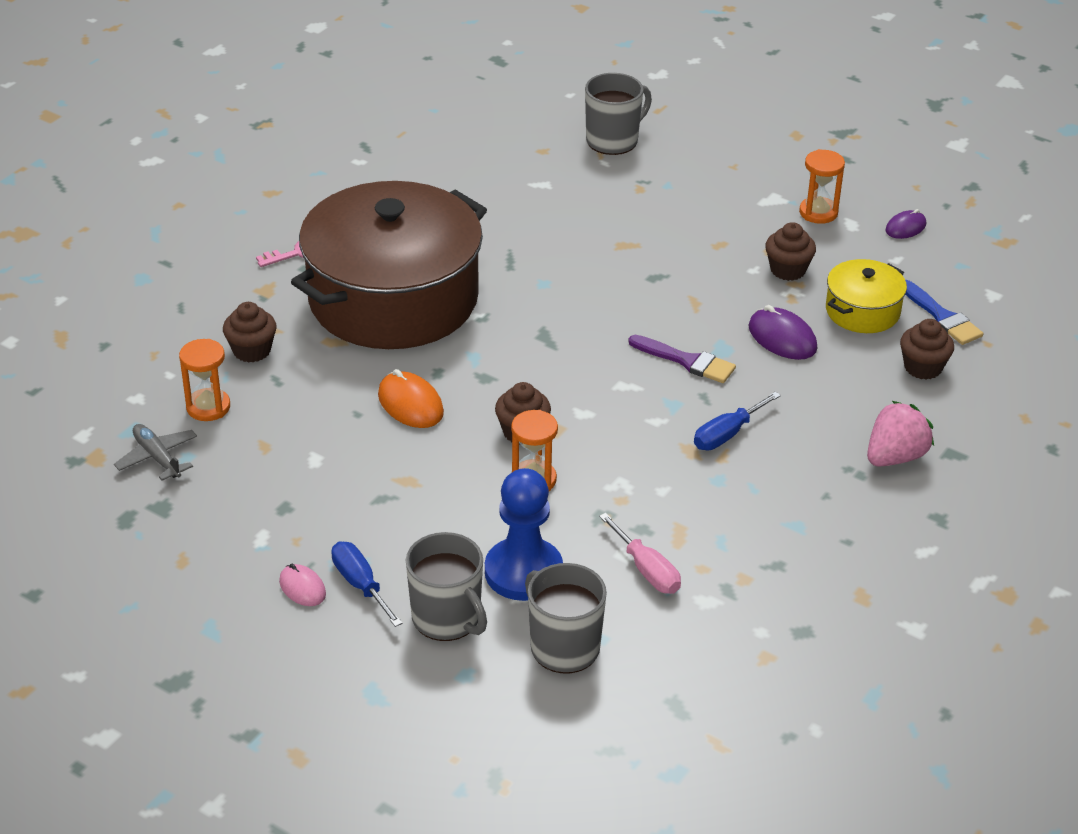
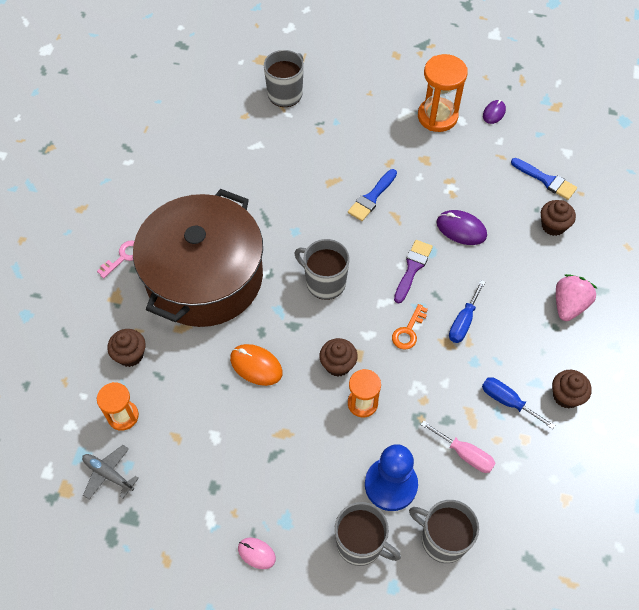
camera: 20 degrees left, 20 degrees up
(360, 585) = (293, 536): blue screwdriver -> blue screwdriver (507, 401)
(553, 345) = (324, 282): none -> grey mug
(642, 424) = (408, 331): none -> orange key
(671, 274) = (371, 197): none -> blue brush
(687, 361) = (412, 268): purple brush -> purple brush turned 75 degrees counterclockwise
(788, 270) = (440, 171): brown cupcake -> brown cupcake (566, 396)
(818, 212) = (437, 116): orange hourglass -> orange hourglass, size x1.59
(862, 311) = (498, 191): yellow pot -> none

